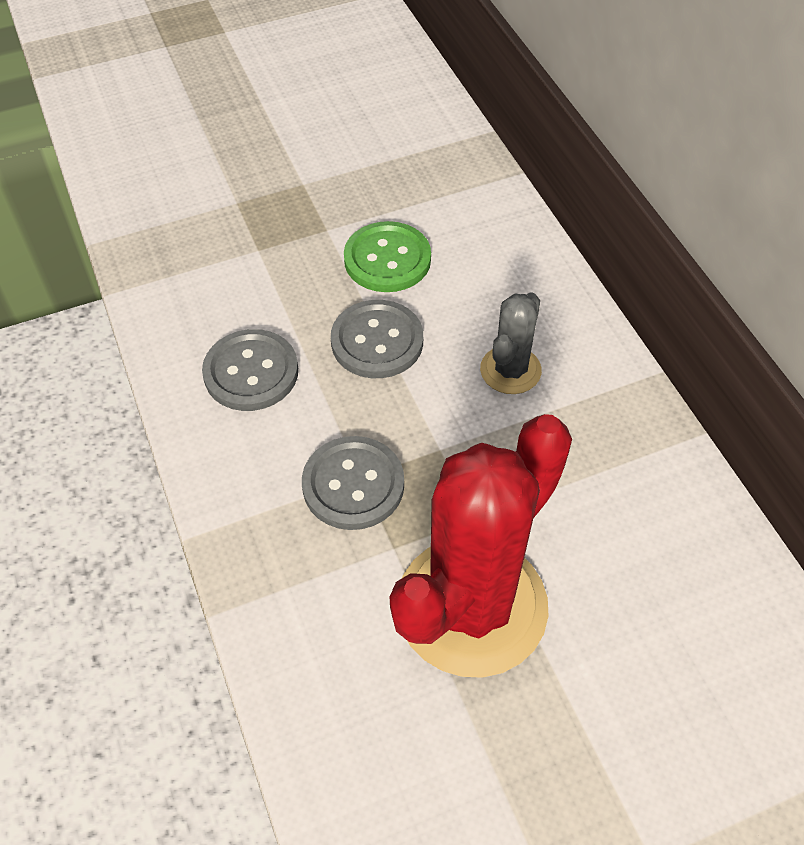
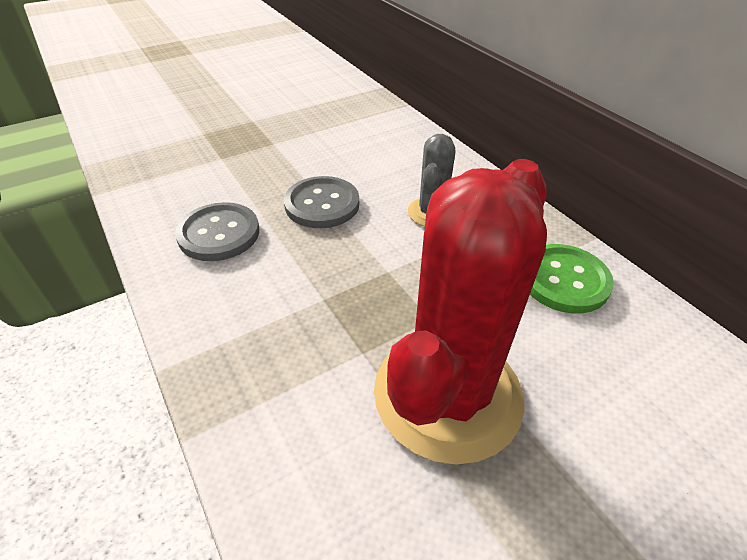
camera: 10 degrees left, 10 degrees down
(353, 485) = (317, 306): grey button -> none
(387, 259) = (322, 156): green button -> green button (564, 280)

